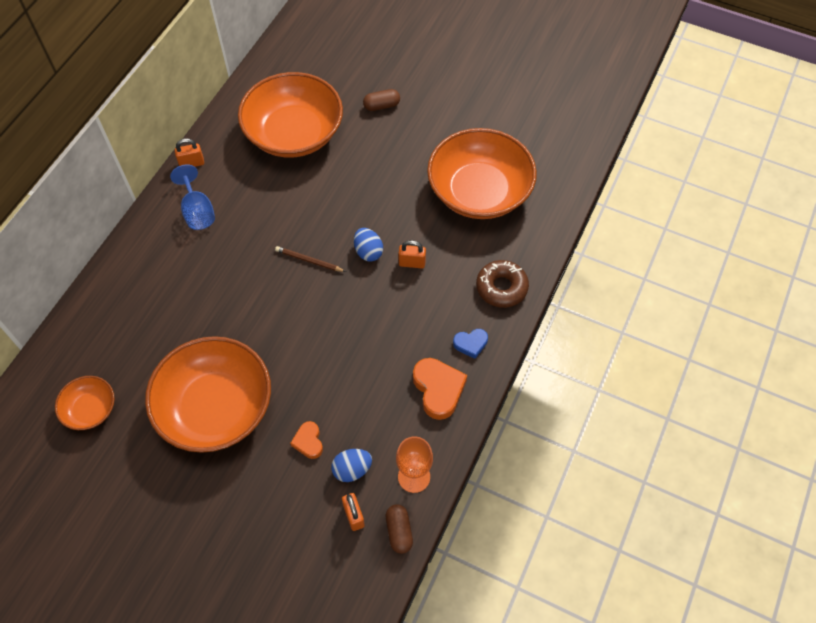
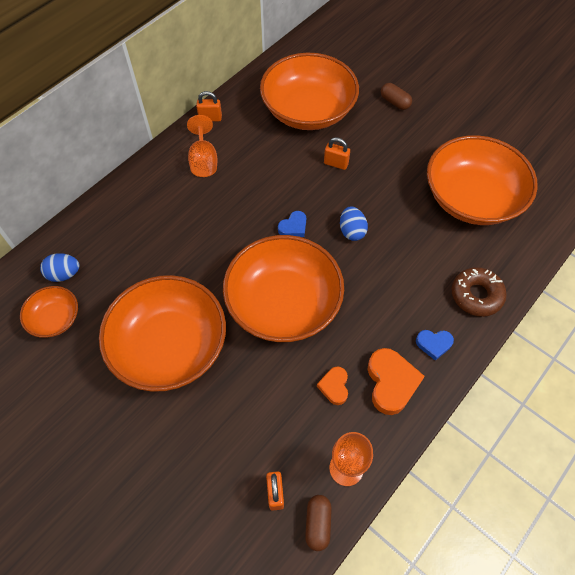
camera: 15 degrees right, 0 degrees up
(197, 211) = (204, 160): blue goblet -> orange goblet
(308, 442) = (249, 403): orange heart -> orange heart (334, 386)
(309, 261) = (293, 227): brown pencil -> blue heart
(318, 339) = (283, 303): none -> orange bowl
(352, 469) = (285, 443): blue egg -> blue egg (64, 274)
(381, 106) = (394, 102): brown capsule -> brown capsule turned 45 degrees clockwise
(412, 263) = (391, 251): orange padlock -> orange padlock (336, 164)

